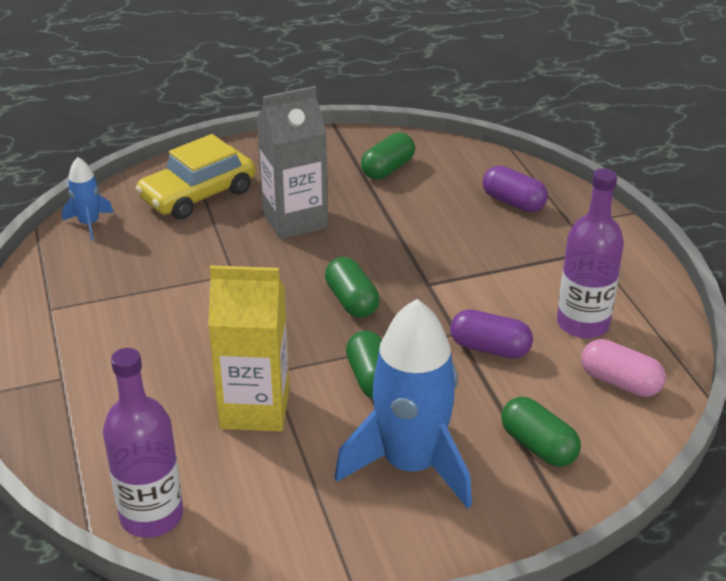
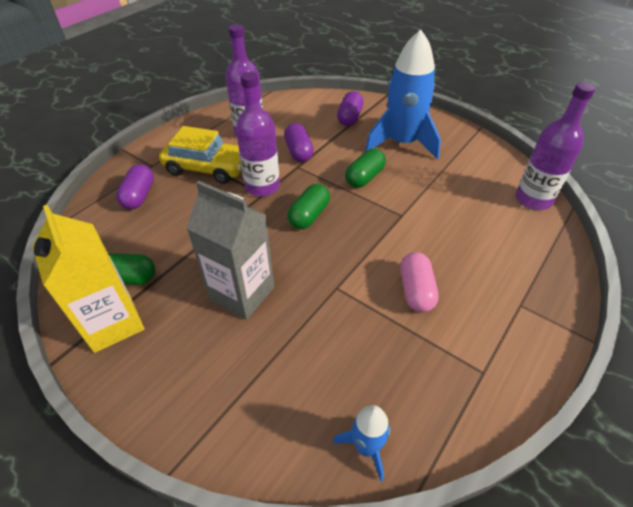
camera: 125 degrees left, 10 degrees up
(198, 195) = (252, 388): yellow car -> yellow car (207, 167)
(255, 408) = (433, 205): yellow carton -> yellow carton (113, 323)
(442, 289) = (262, 187): none -> purple bottle
(538, 446) = (349, 117): green capsule -> purple capsule
(620, 382) = (285, 111): pink capsule -> pink capsule (416, 290)

